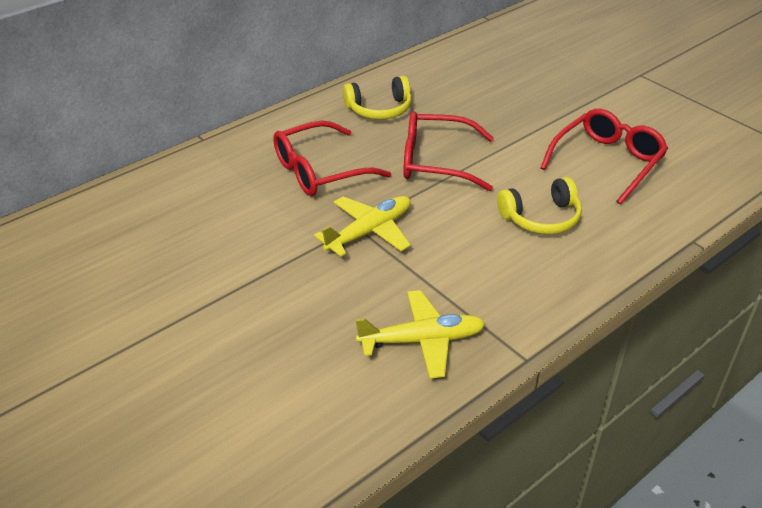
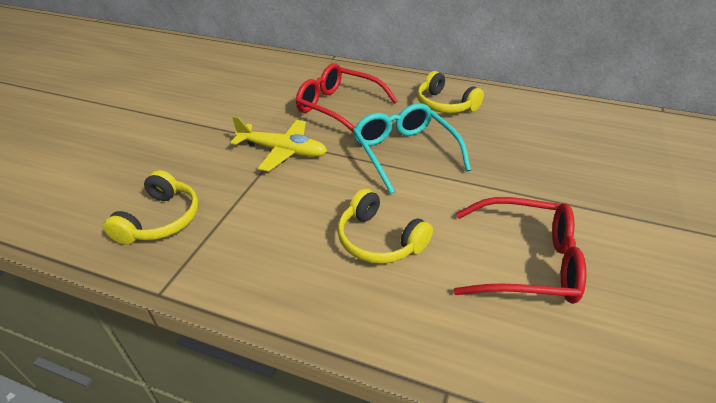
camera: 60 degrees right, 0 degrees up
(421, 341) = (161, 220): yellow plane -> yellow headphones
(437, 162) = (404, 153): red glasses -> turquoise glasses

